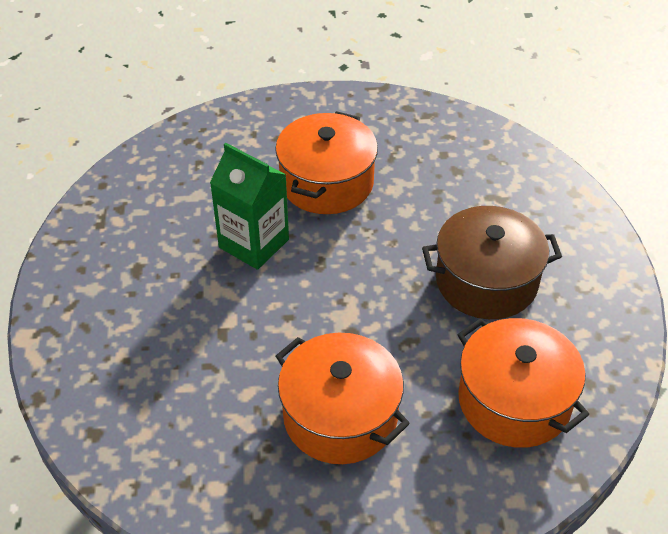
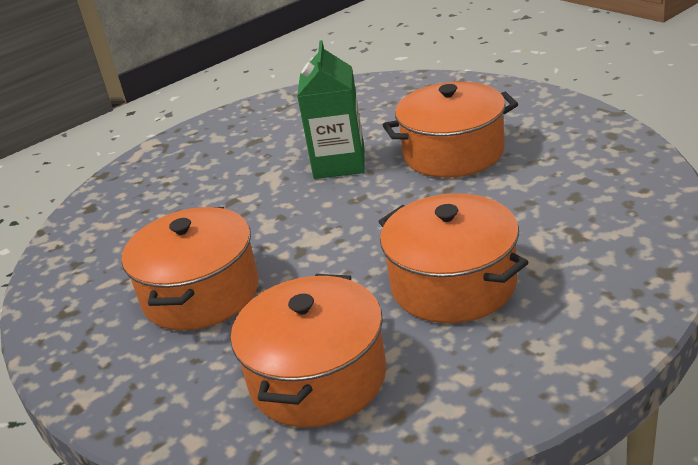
camera: 60 degrees right, 15 degrees down
(486, 281) = (453, 284): brown pot -> orange pot

